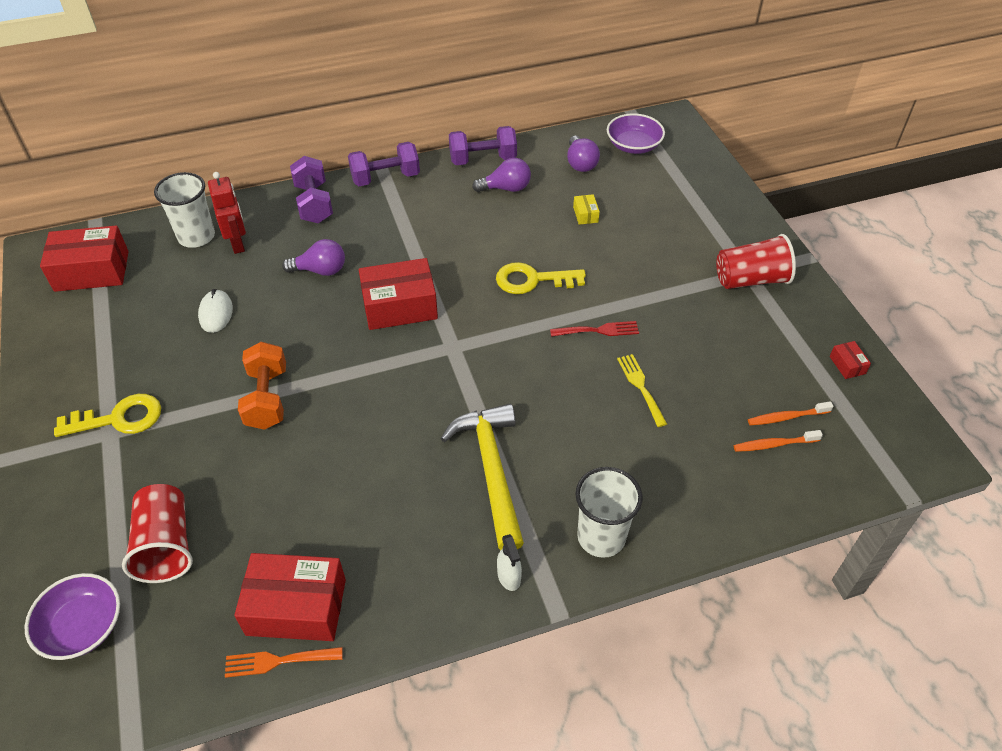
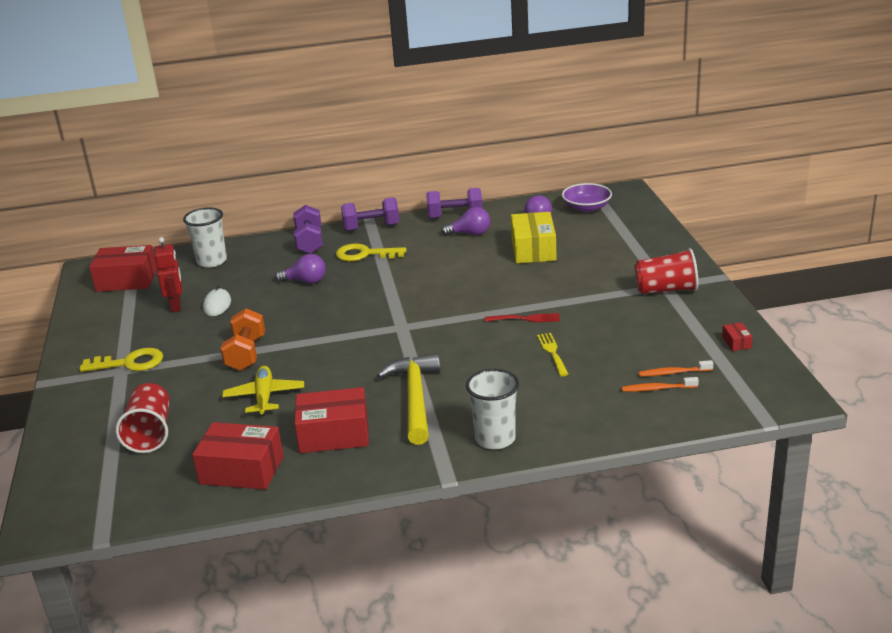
camera: 10 degrees right, 20 degrees down
(82, 626) = (78, 475): purple bowl -> none
(238, 243) = (243, 265): red robot -> red robot (176, 306)
(278, 661) = (221, 499): orange fork -> none
(303, 474) = (264, 397): none -> yellow plane
(399, 306) = (364, 303): red box -> red box (334, 434)
(509, 576) = (413, 459): white spray bottle -> none
(532, 280) = (478, 288): yellow key -> yellow key (364, 254)
(585, 214) = (533, 249): yellow box -> yellow box, size x2.33

